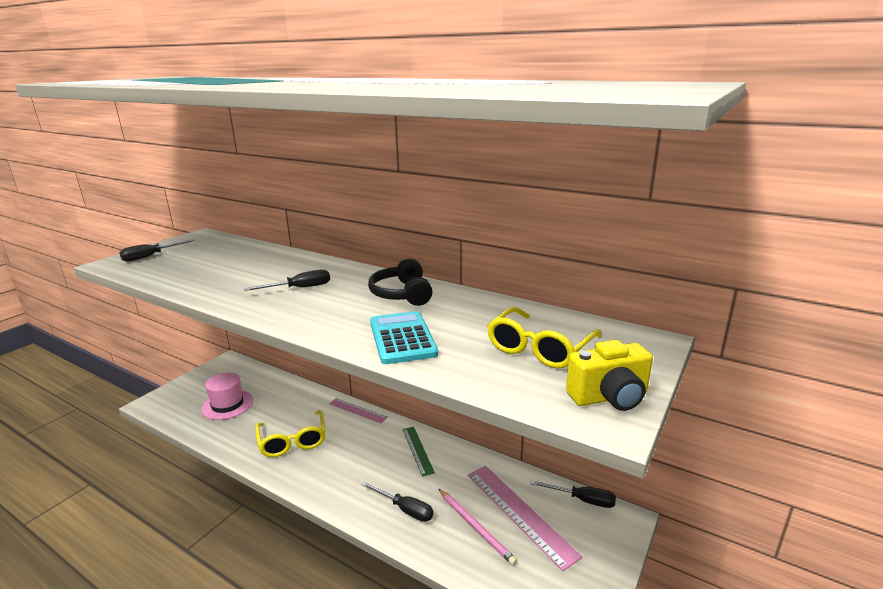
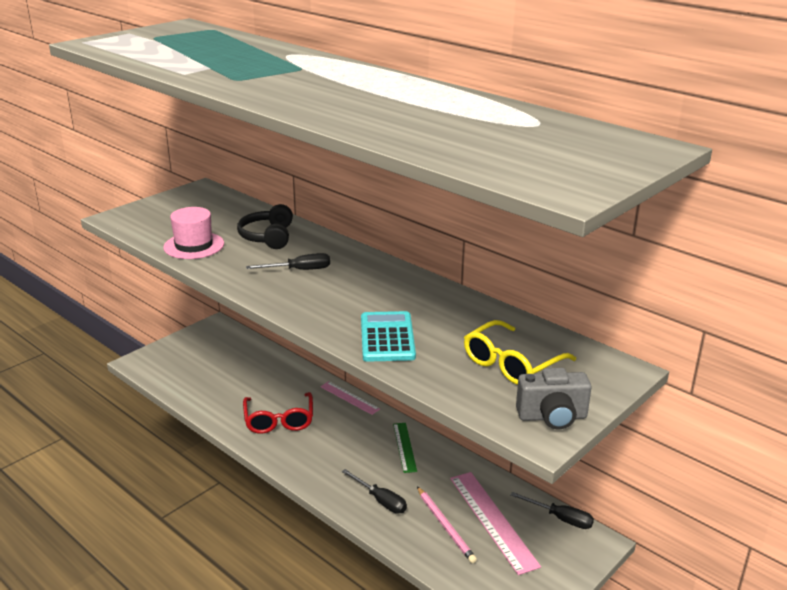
camera: 10 degrees right, 5 degrees up
(151, 256) = (153, 213): black screwdriver -> none
(227, 405) = (215, 374): pink hat -> pink hat (194, 246)
(293, 441) = (279, 420): yellow glasses -> red glasses
(402, 294) = (398, 289): black headphones -> black headphones (268, 237)
(609, 398) = (552, 417): yellow camera -> grey camera

